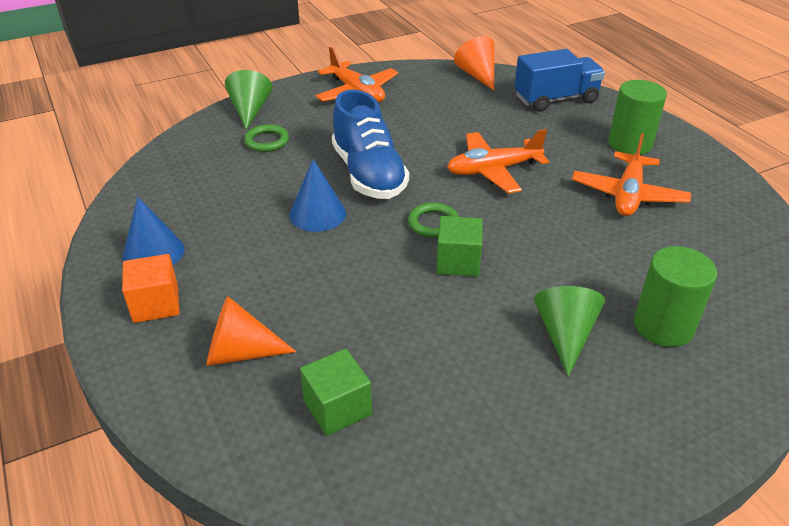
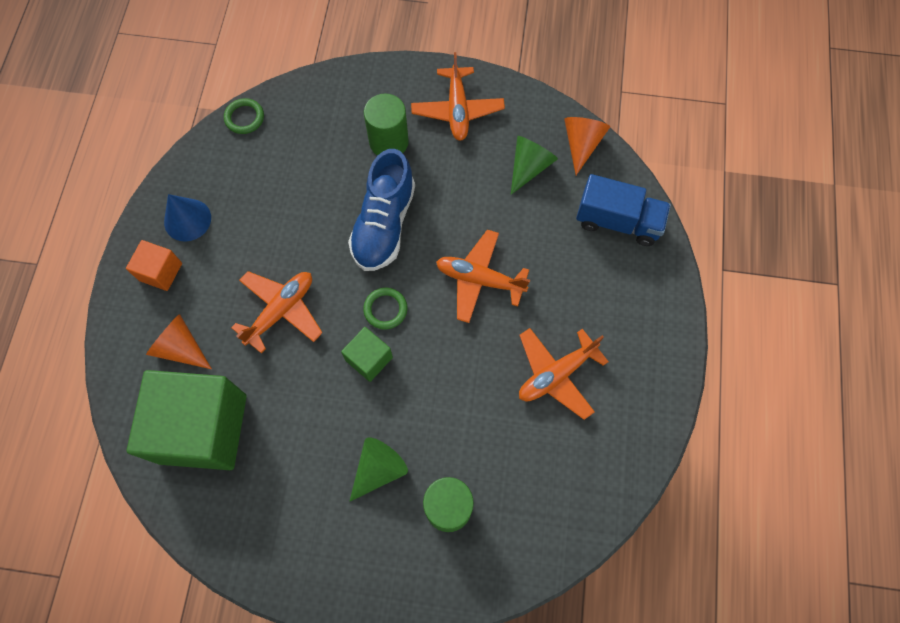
camera: 35 degrees right, 30 degrees up
(250, 110) = (355, 86): green cone -> green cone (529, 167)
(267, 141) = (340, 136): green ring -> green ring (244, 118)
(317, 214) = (315, 247): blue cone -> none
(329, 271) = (281, 311): none -> orange plane
(337, 408) = (203, 428): green cube -> green cube, size x2.19
(630, 144) = (622, 318): green cylinder -> green cylinder (389, 142)

